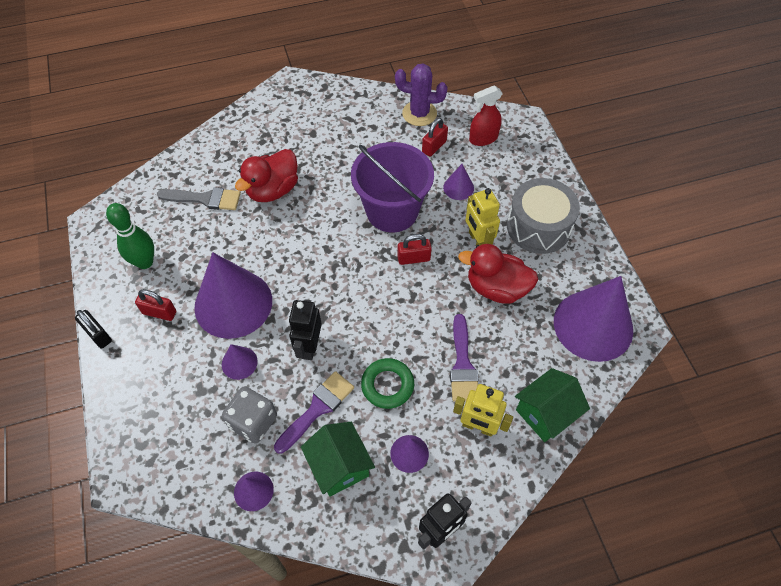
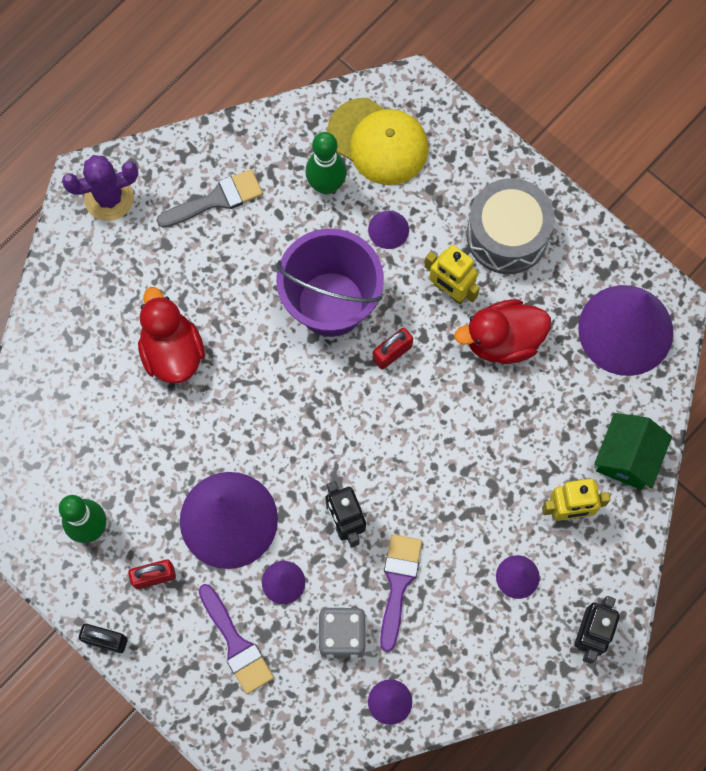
camera: 30 degrees left, 15 degrees up
(205, 199) = (99, 408): grey brush -> grey brush (216, 199)
(273, 190) = (172, 352): red duck -> red duck turned 150 degrees clockwise
(339, 466) = (458, 629): green house -> none
(387, 385) = (453, 518): green ring -> none
(419, 113) = (279, 144): purple cactus -> purple cactus (109, 198)
(434, 147) = (326, 185): red padlock -> green bowling pin
(462, 364) = (516, 451): purple brush -> purple brush (236, 644)
(483, 138) = (378, 141): red spray bottle -> yellow cap

